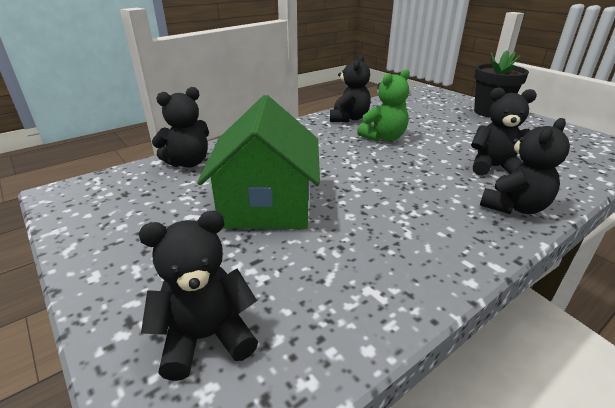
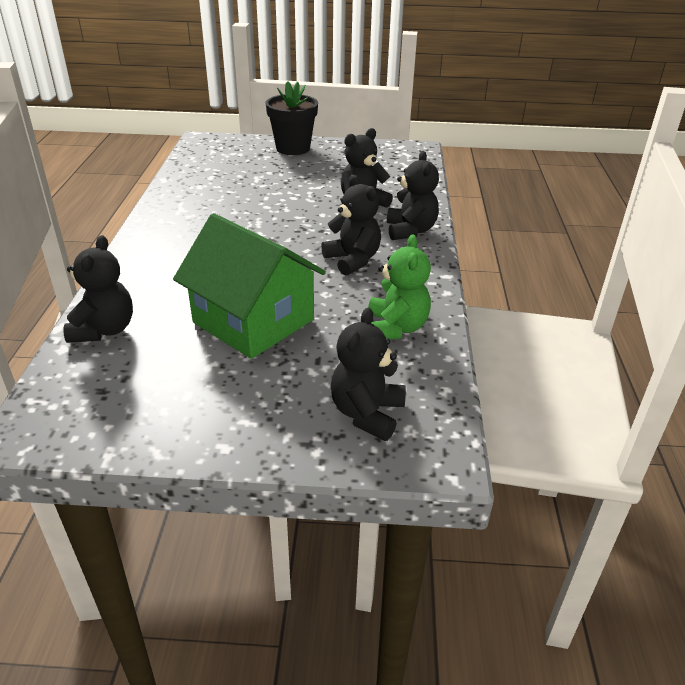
camera: 50 degrees left, 5 degrees up
(349, 118) = (180, 206): black teddy bear -> black teddy bear (353, 260)
(384, 138) = (246, 214): green teddy bear -> green teddy bear (396, 328)

